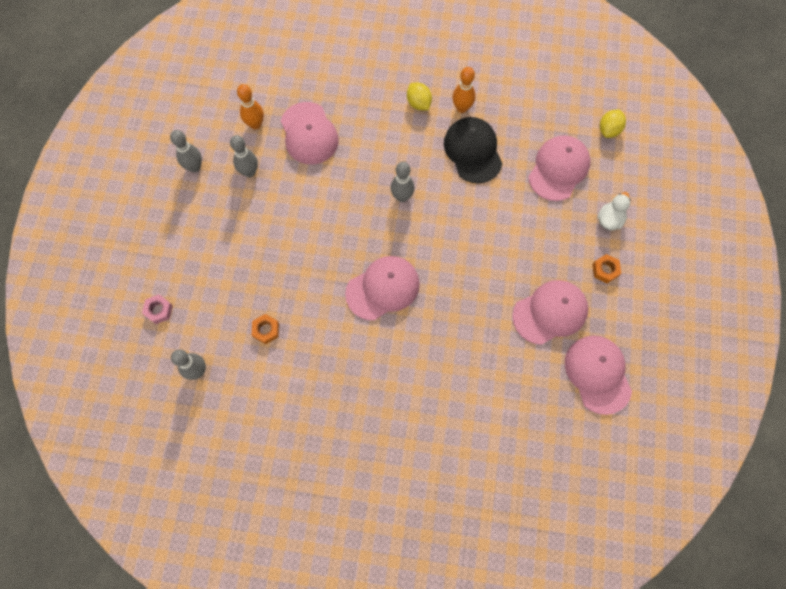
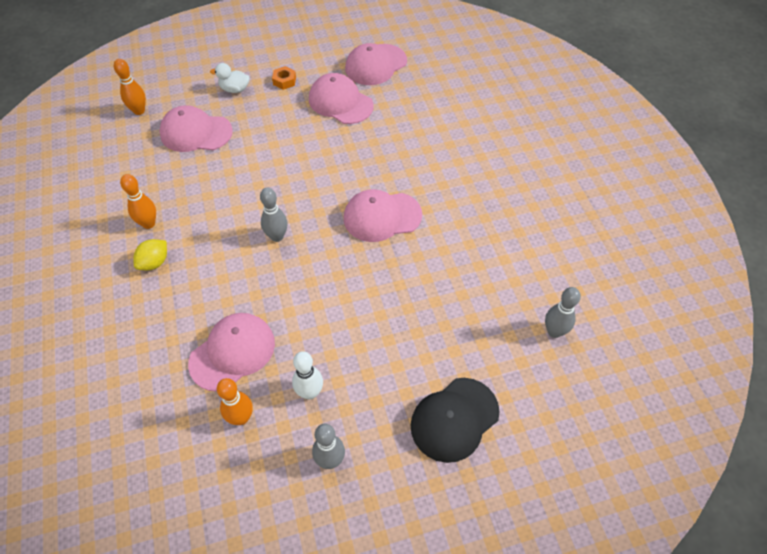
camera: 115 degrees left, 15 degrees down
(159, 310) = (521, 402): pink nut -> none
(249, 172) = (310, 392): grey bowling pin -> white bowling pin
(266, 330) = (478, 292): orange nut -> none
(383, 288) = (382, 216): pink cap -> pink cap turned 45 degrees counterclockwise
(473, 151) = (199, 198): black cap -> black cap (454, 419)
(609, 130) = (139, 111): yellow lemon -> orange bowling pin

